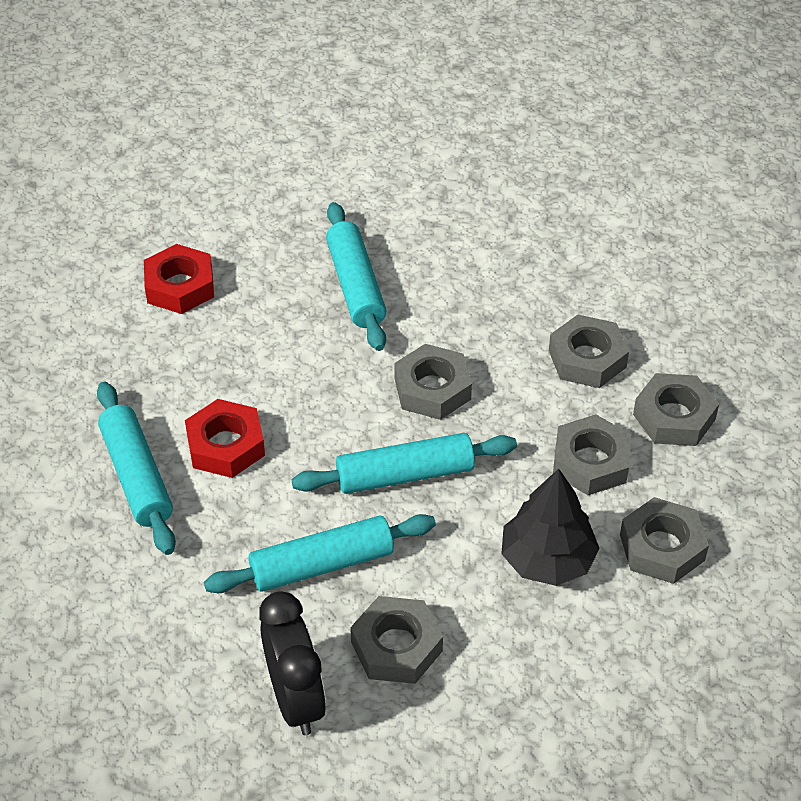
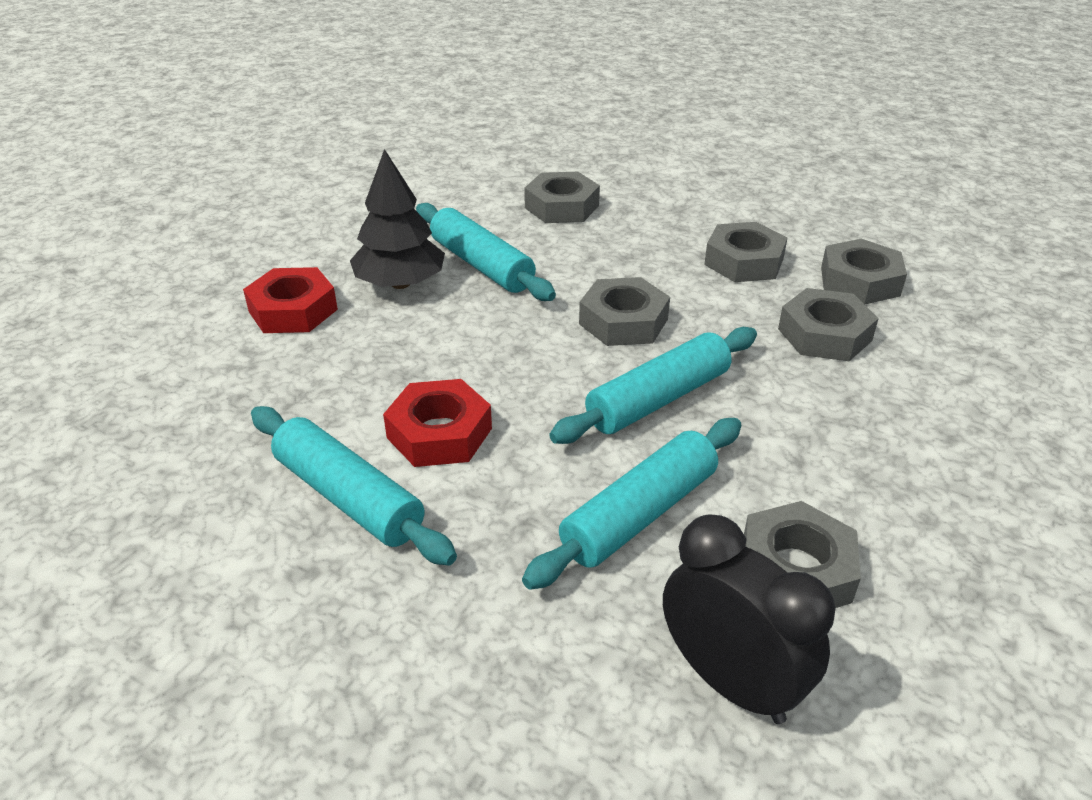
camera: 25 degrees left, 10 degrees down
(547, 559) = (867, 427): black tree -> black tree (400, 283)
(662, 547) = (958, 381): grey nut -> grey nut (562, 206)

